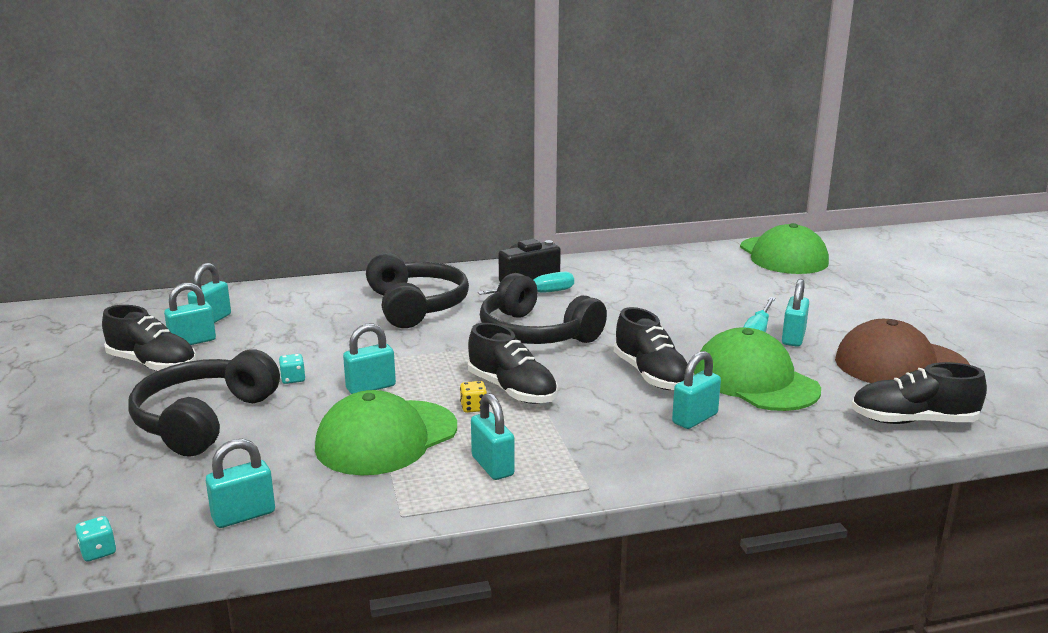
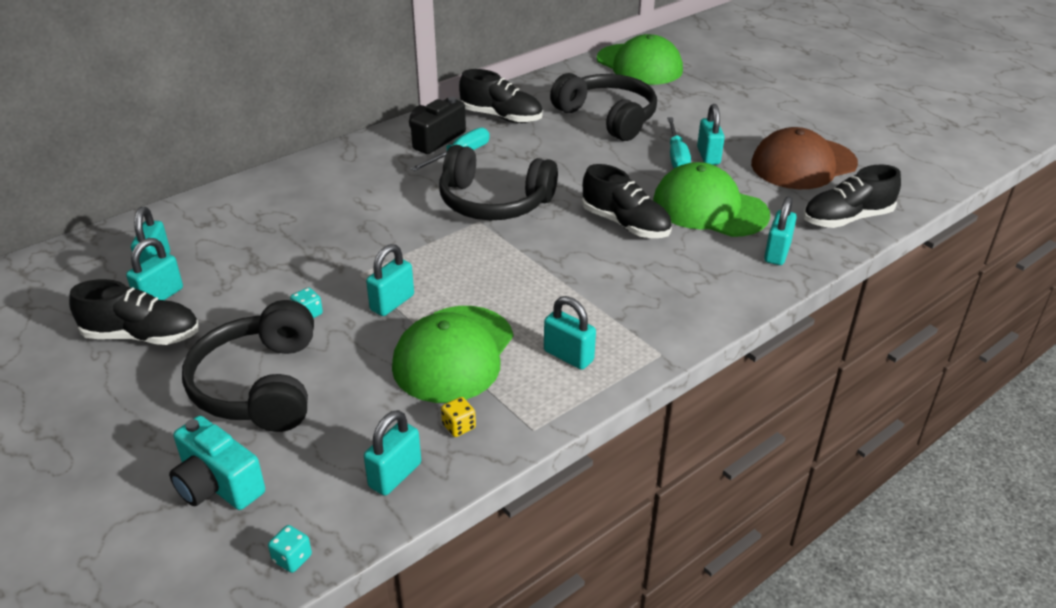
camera: 25 degrees left, 15 degrees up
(99, 480) = (218, 485): none -> turquoise camera
(416, 306) = (356, 196): black headphones -> black headphones (608, 117)
(473, 407) = (504, 299): yellow dice -> yellow dice (459, 426)
(512, 390) = (522, 271): black shoe -> black shoe (501, 117)
(695, 418) = (691, 260): turquoise padlock -> turquoise padlock (777, 253)

